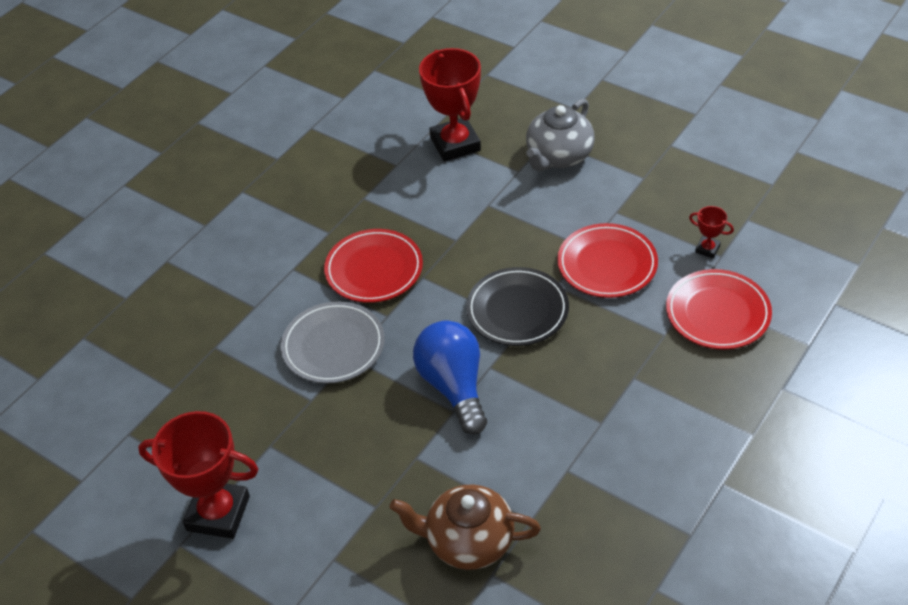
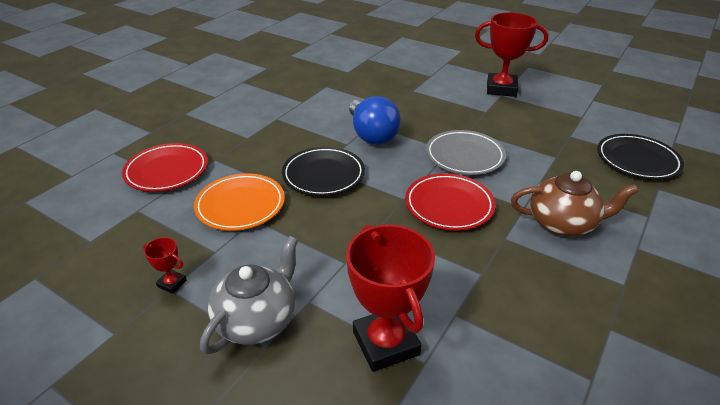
camera: 175 degrees right, 10 degrees down
(115, 342) = (637, 160): none -> black plate
(468, 541) = (360, 80): brown teapot -> brown teapot (563, 223)
(607, 264) = (240, 205): red plate -> orange plate
(707, 249) = (145, 216): red trophy -> red trophy (172, 283)

